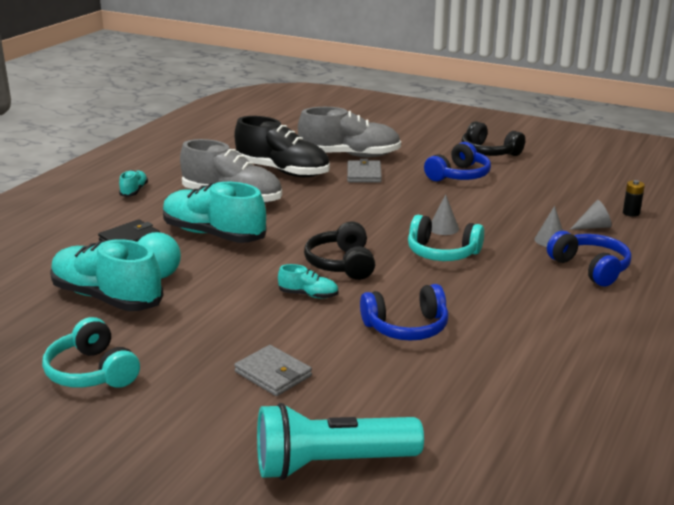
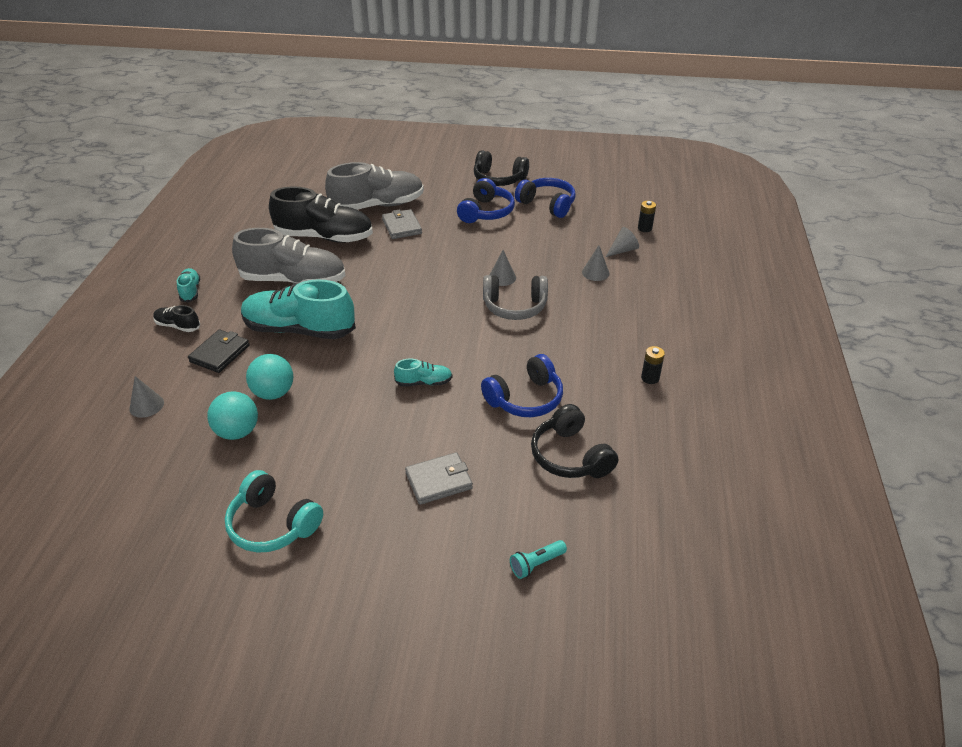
camera: 20 degrees left, 15 degrees up
(41, 264) = (146, 405): none -> grey cone
(106, 213) = (178, 326): none -> black shoe
(107, 298) = (237, 432): turquoise shoe -> turquoise ball
(273, 374) = (439, 481): grey wallet -> grey wallet turned 45 degrees counterclockwise
(331, 464) = (536, 564): turquoise flashlight -> turquoise flashlight, size x0.41
(342, 264) = (435, 339): black headphones -> black headphones (570, 456)
(442, 253) = (514, 306): turquoise headphones -> grey headphones
(559, 337) = (650, 378): none -> black battery
(590, 268) = (640, 297): blue headphones -> blue headphones (547, 204)

